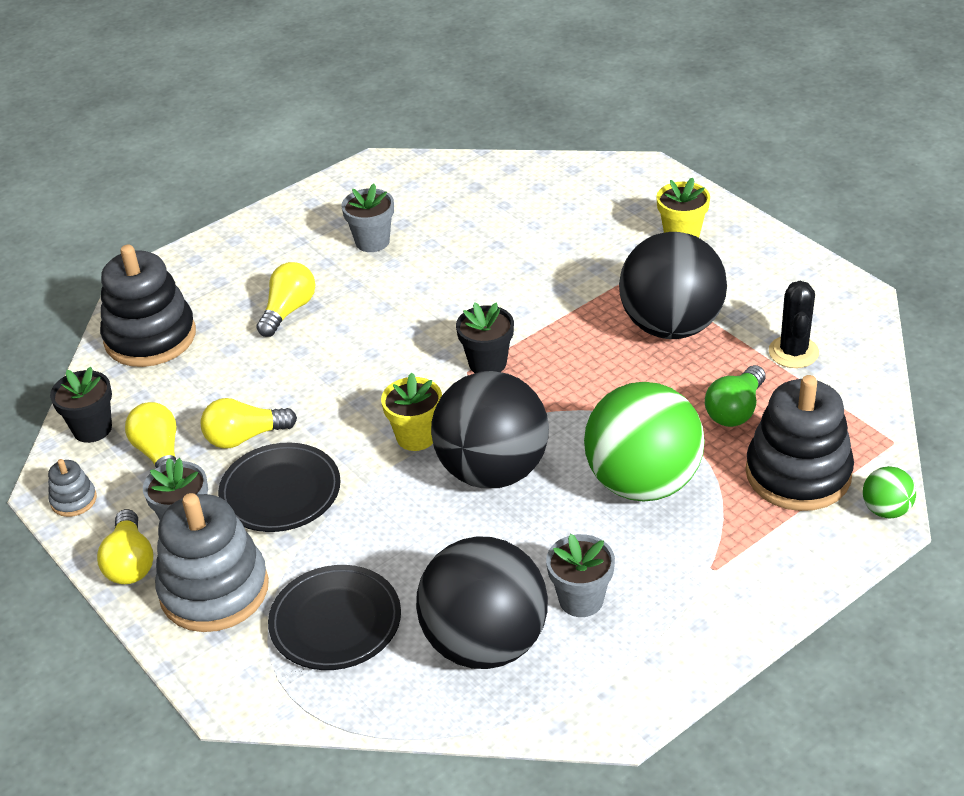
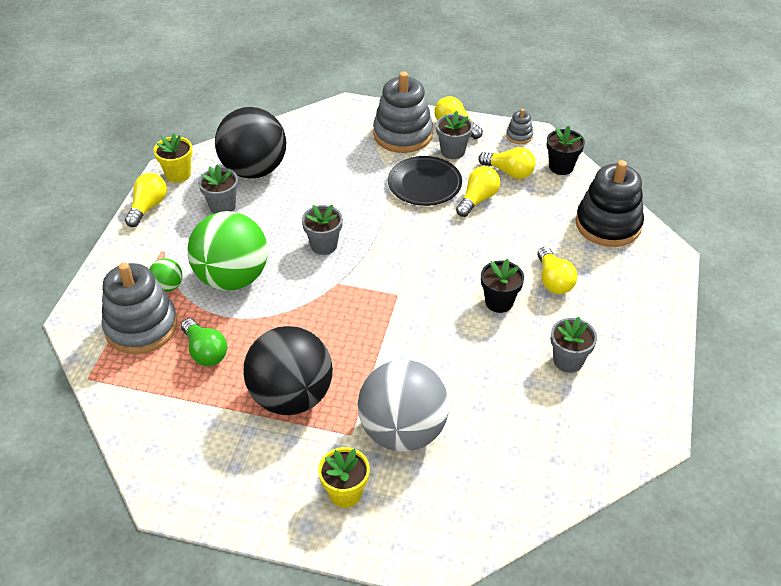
camera: 140 degrees right, 5 degrees up
(335, 622) = (332, 147): black plate -> none
(416, 437) = (385, 243): yellow flower pot -> yellow flower pot (178, 174)
(487, 363) = (390, 307): black flower pot -> black flower pot (499, 302)
(493, 471) = (324, 245): black ball -> grey flower pot
(587, 255) = (402, 431): none -> grey ball
(693, 657) = (148, 207): none -> yellow light bulb
(735, 410) = (205, 351): green light bulb -> green light bulb turned 150 degrees clockwise
(793, 352) = (189, 418): black cactus -> none
(798, 474) = (141, 326): black stacking toy -> grey stacking toy
(886, 510) = (76, 328): green ball -> green ball (168, 286)

